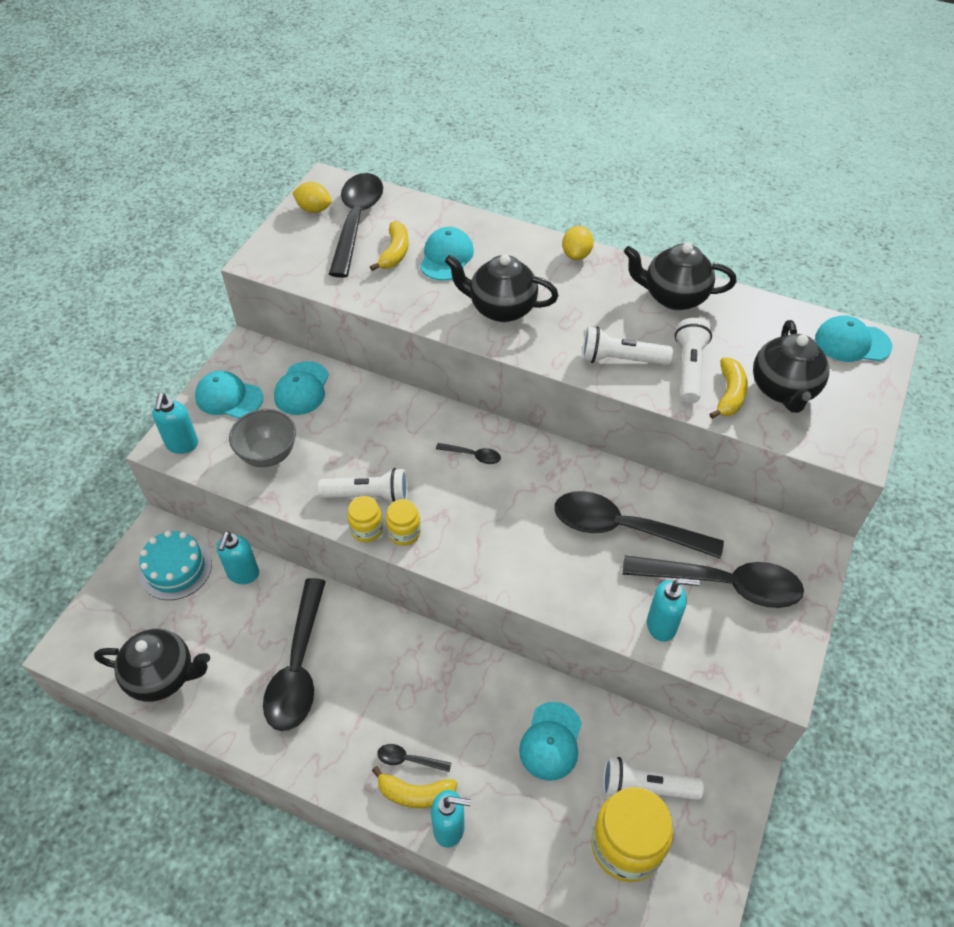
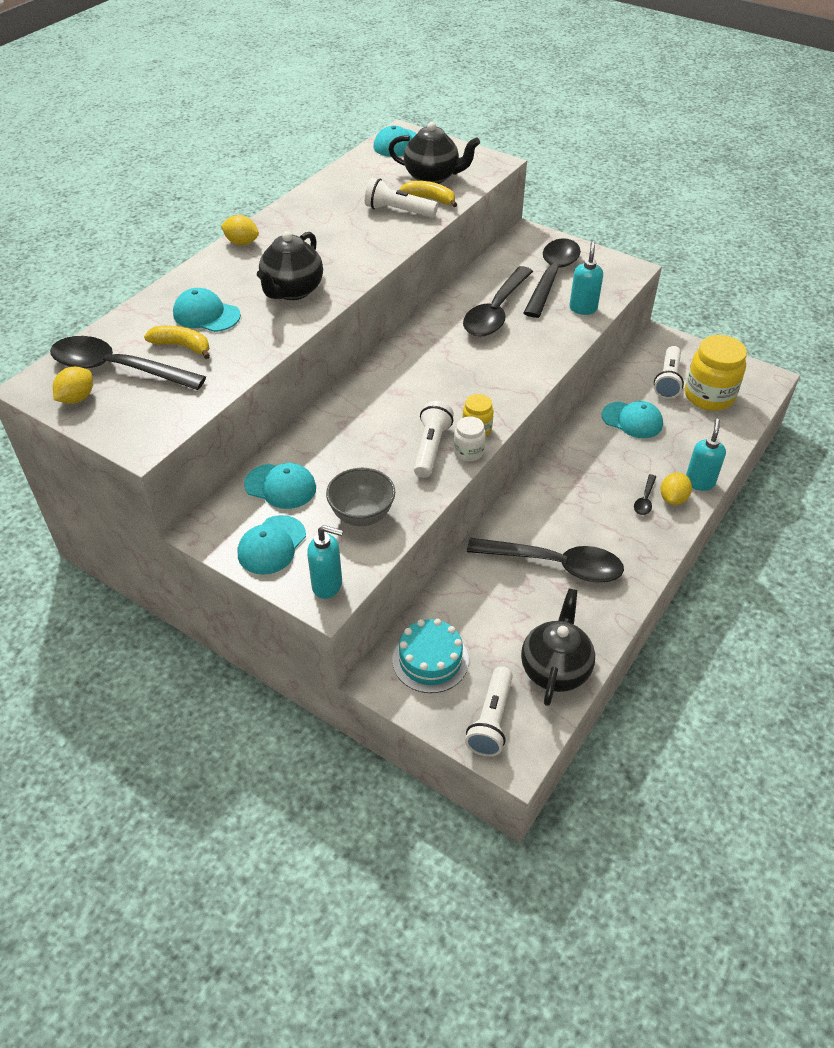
camera: 80 degrees left, 5 degrees down
(243, 574) = (448, 603): turquoise soap dispenser -> none
(366, 529) = (468, 452): yellow jar -> white jar
(415, 794) = (673, 498): yellow banana -> yellow lemon
(473, 455) = (402, 380): black spoon -> none
(620, 359) = (377, 239): white flashlight -> white flashlight (491, 720)
(673, 297) = (317, 205): black teapot -> none

